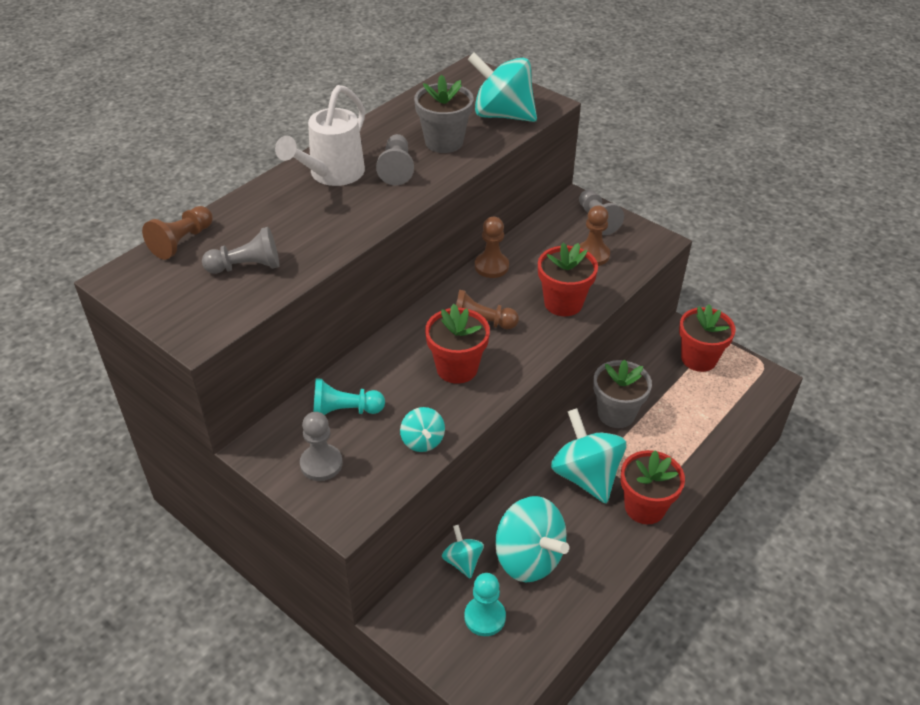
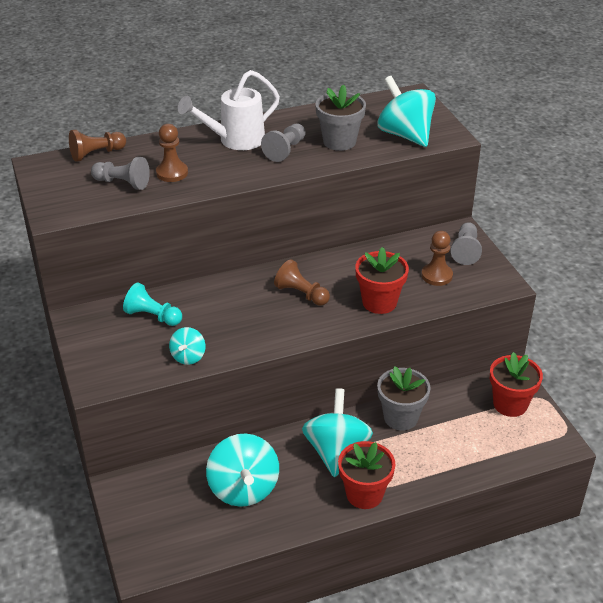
camera: 30 degrees right, 5 degrees down
(321, 464) = (108, 344): grey pawn -> none
(457, 368) = (256, 318): red flower pot -> none
(462, 561) = (194, 469): turquoise spinning top -> none
(484, 617) = (179, 513): turquoise pawn -> none
(491, 266) = (346, 256): brown pawn -> brown pawn (172, 173)

